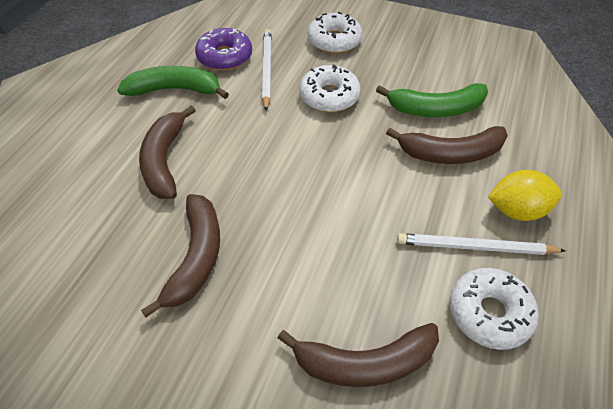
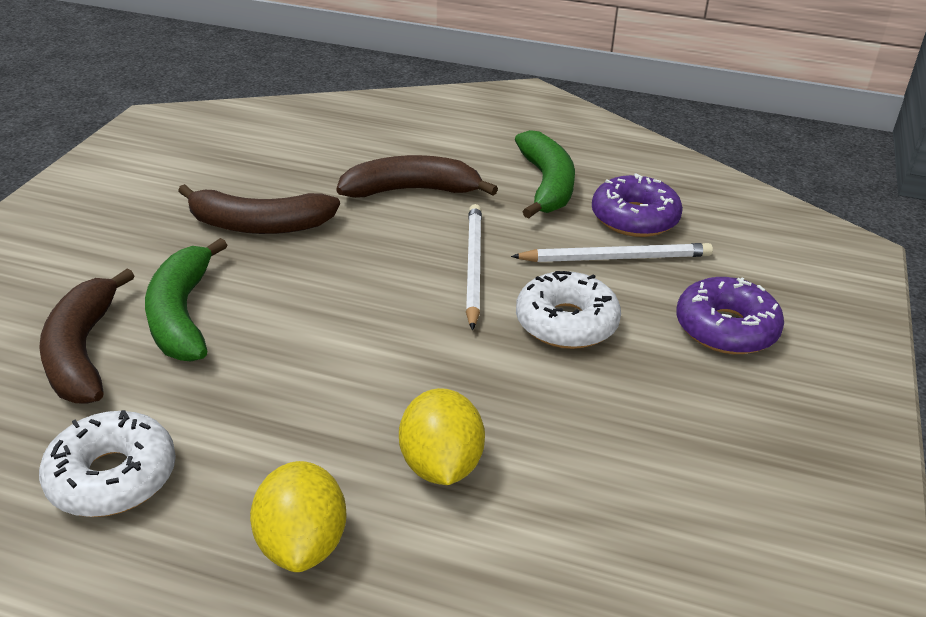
camera: 85 degrees right, 15 degrees down
(334, 41) = (726, 328): white donut -> purple donut
(435, 109) = (560, 455): green banana -> green banana (182, 314)
(450, 154) = (441, 465): brown banana -> yellow lemon
(476, 247) = (231, 476): white pencil -> white pencil (473, 267)

